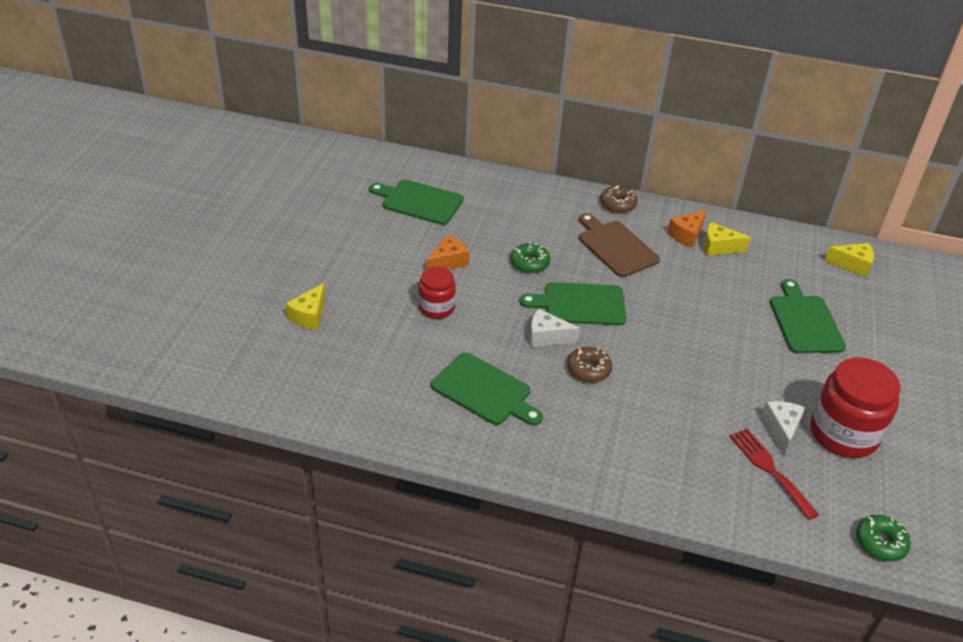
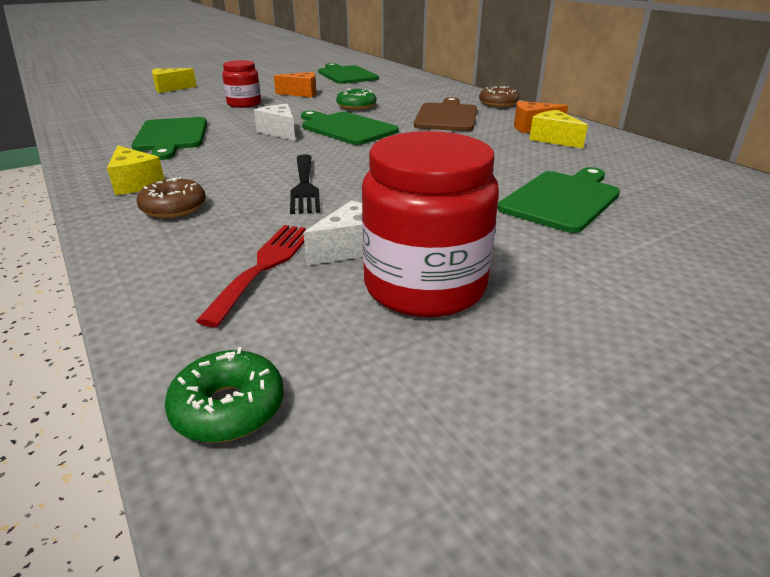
camera: 45 degrees right, 10 degrees down
(588, 370) = (267, 152): brown donut -> brown donut (174, 208)
(674, 392) = (304, 186): none -> black fork
(852, 265) = (720, 189): yellow cheese -> yellow cheese (135, 183)

